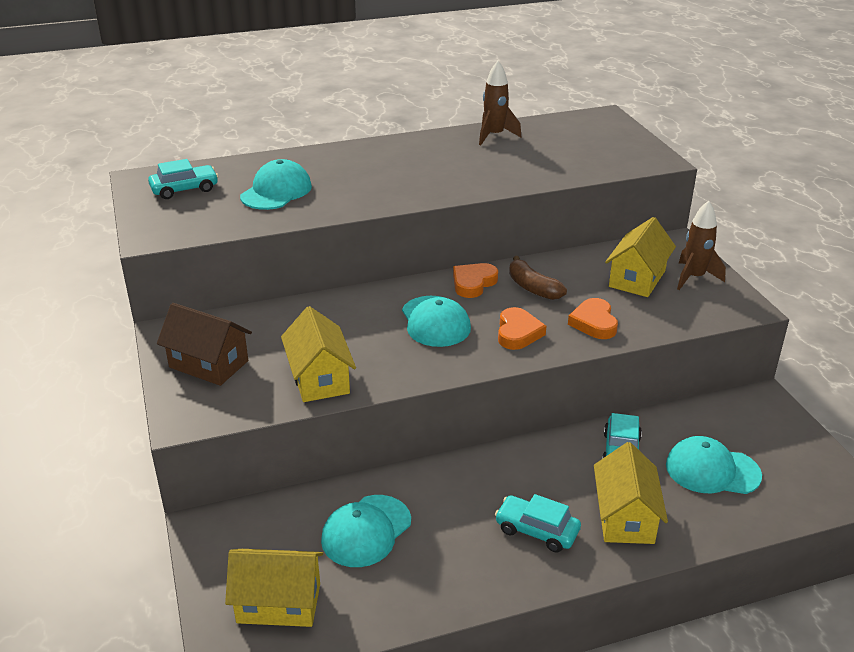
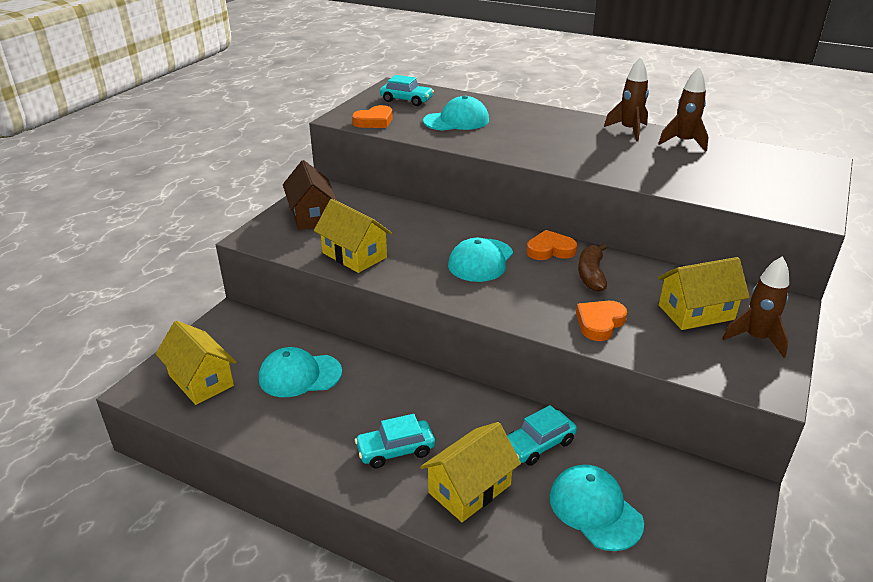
camera: 45 degrees right, 0 degrees up
(320, 378) = (354, 255): yellow house -> yellow house turned 75 degrees counterclockwise
(438, 141) = (629, 130): none -> brown rocket
(518, 333) = (527, 298): orange heart -> orange heart (374, 121)
(537, 530) = (395, 450): turquoise car -> turquoise car turned 90 degrees counterclockwise

